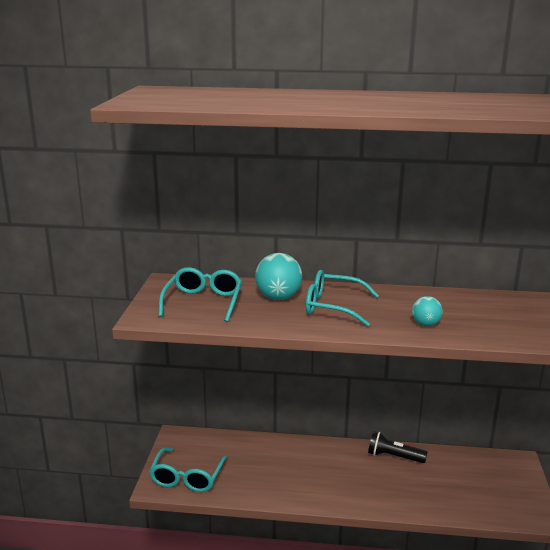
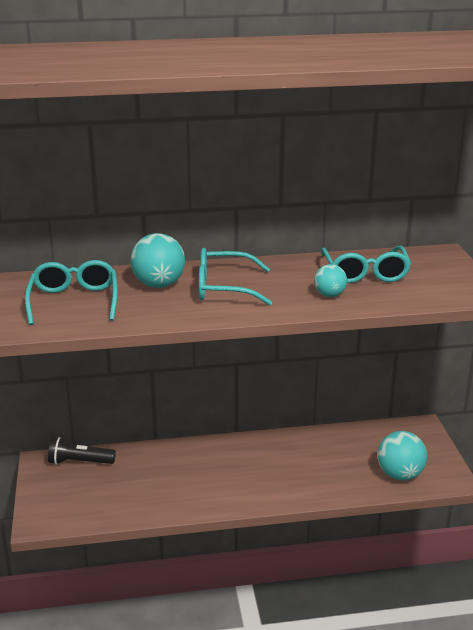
camera: 15 degrees left, 5 degrees up
(187, 477) = (71, 506): turquoise glasses -> turquoise glasses (365, 273)
(394, 456) = (293, 443): black flashlight -> black flashlight (79, 462)
(486, 503) = (400, 475): none -> turquoise ball

